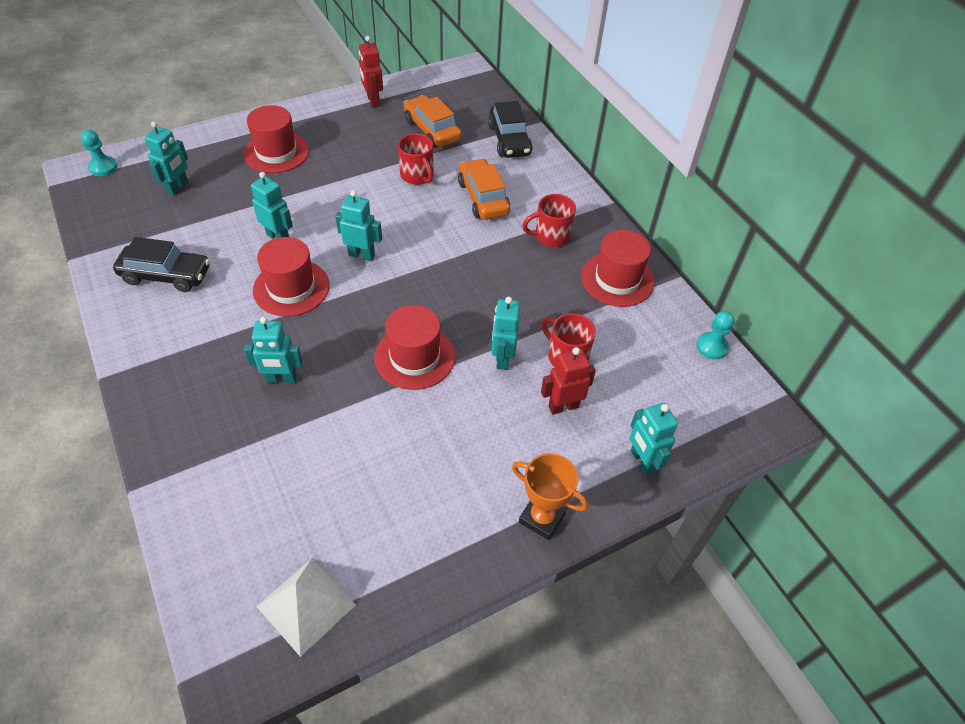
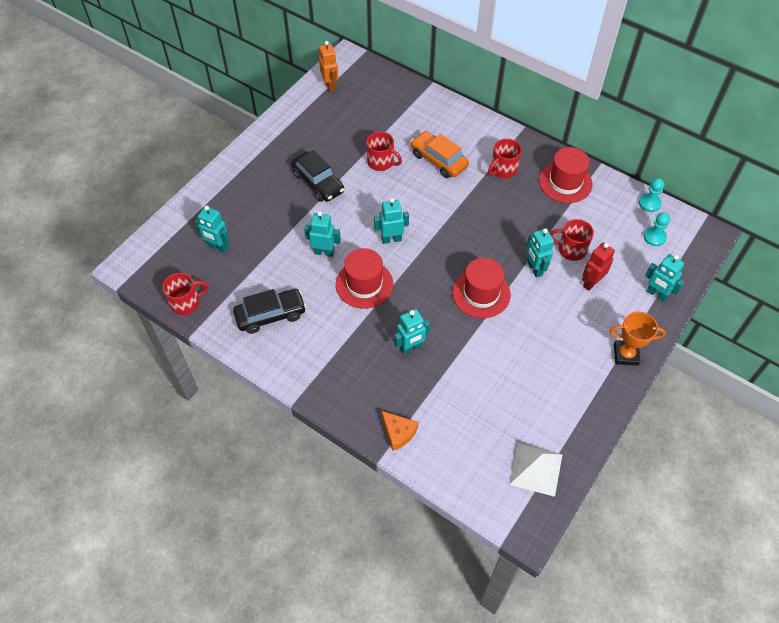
camera: 25 degrees left, 5 degrees up
(97, 226) = (186, 303): none -> red mug
(103, 167) = (145, 256): turquoise pawn -> turquoise pawn (654, 237)
(178, 188) = (218, 247): turquoise robot -> turquoise robot turned 120 degrees clockwise
(182, 469) = (398, 433): none -> orange cheese
(276, 152) = (265, 187): red hat -> none
(373, 101) = (300, 114): red robot -> none
(426, 87) = (330, 86): none -> orange robot
(432, 130) = (362, 121): orange car -> none
(509, 140) = (422, 106): black car -> black car (318, 182)

